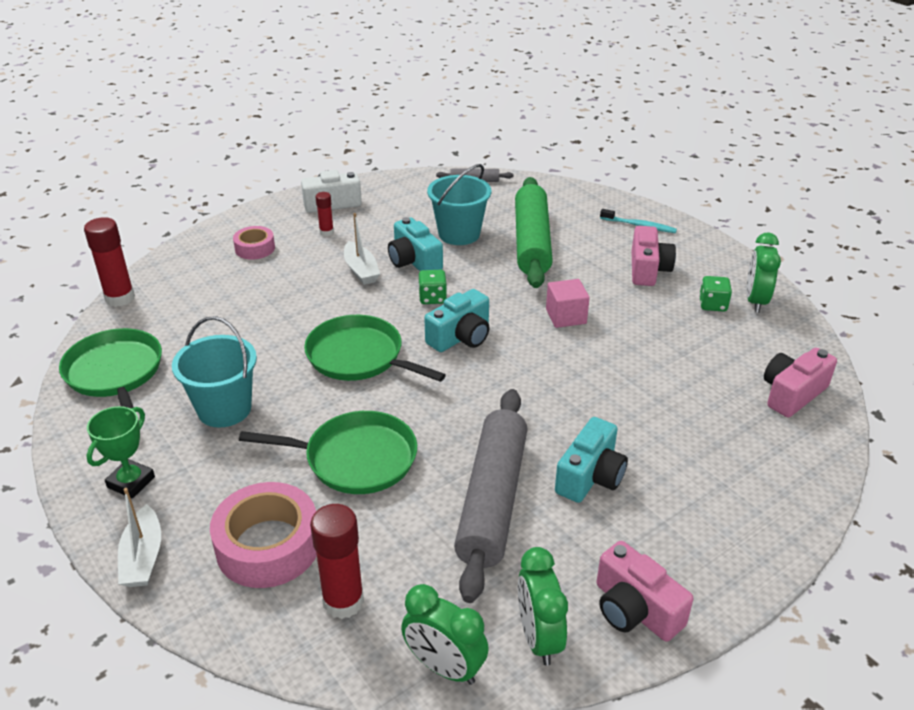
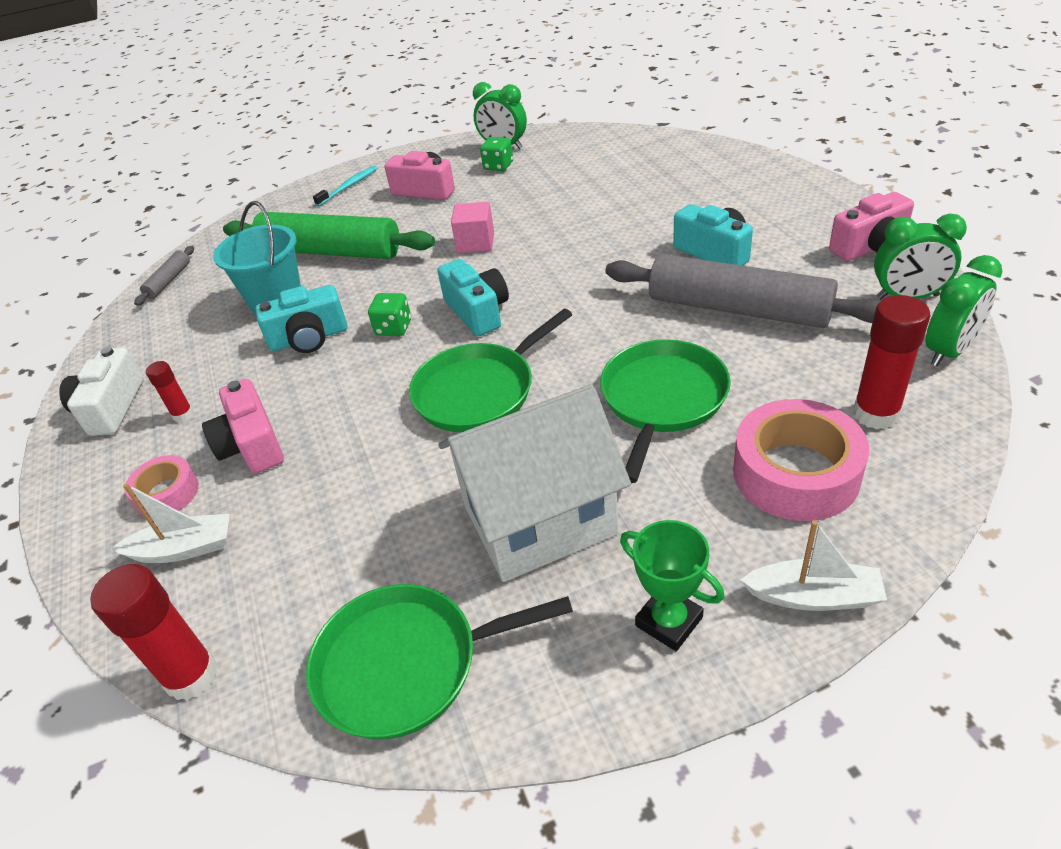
camera: 70 degrees left, 5 degrees up
(224, 409) = (539, 520): turquoise bucket -> white house
(361, 270) = (298, 384): white boat -> white boat (183, 549)
(792, 394) = (632, 149): pink camera -> pink camera (252, 445)

